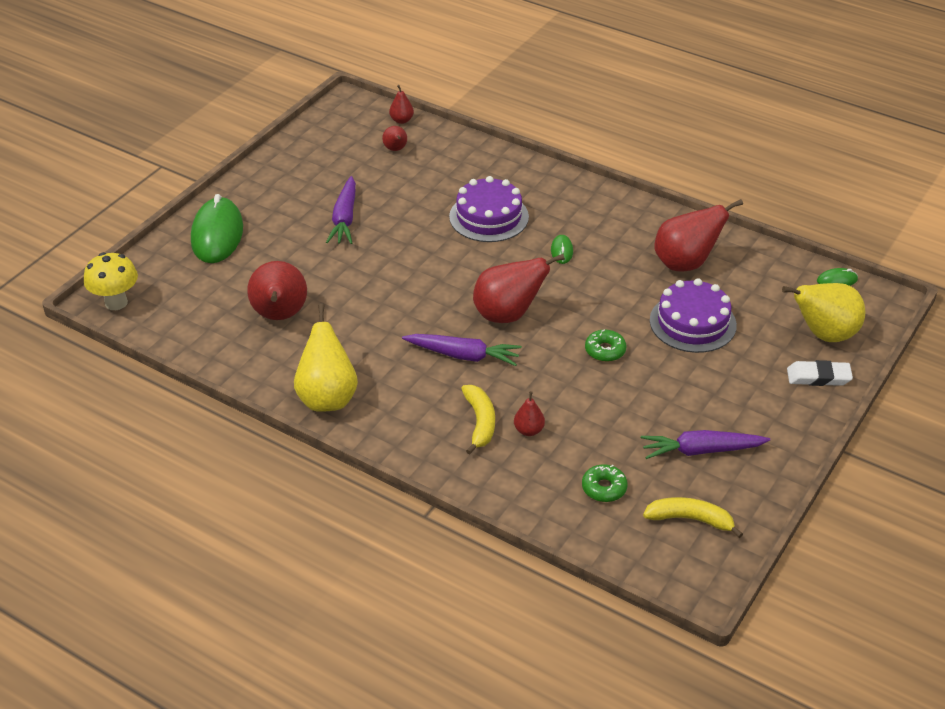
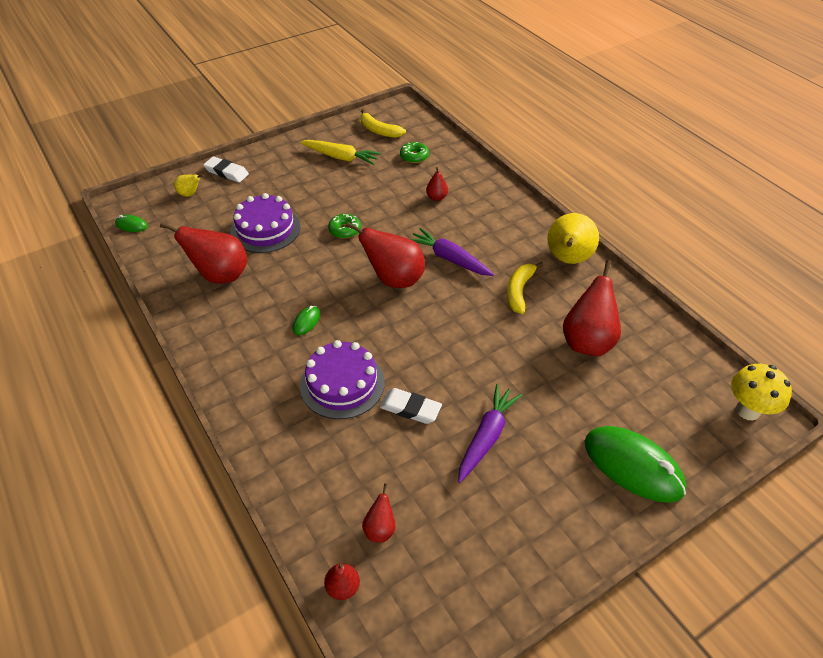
camera: 155 degrees left, 5 degrees up
(217, 234) = (633, 466): green mouse -> green mouse turned 75 degrees counterclockwise
(419, 218) = (410, 408): none -> white eraser
(480, 422) = (466, 211): yellow banana -> yellow banana (519, 291)
(701, 451) = (340, 157): purple carrot -> yellow carrot
(824, 334) = (190, 194): yellow pear -> yellow pear, size x0.48

